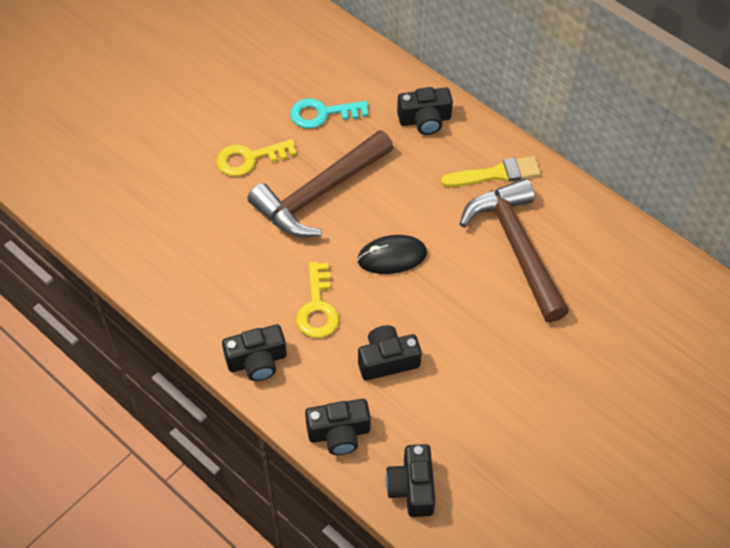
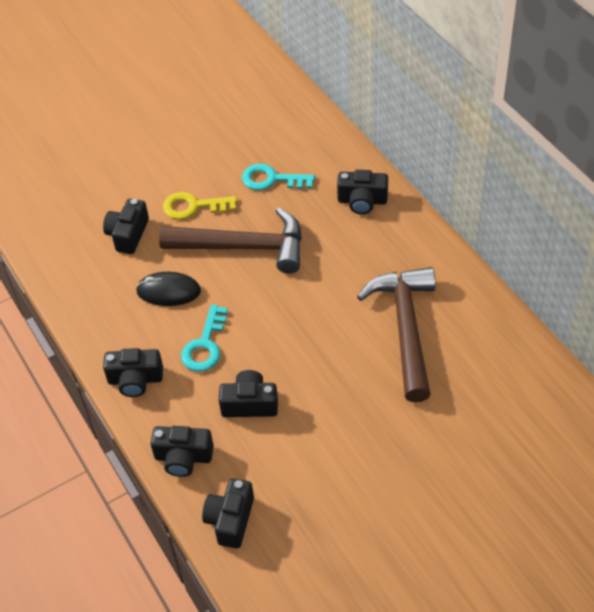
camera: 20 degrees right, 5 degrees down
(190, 203) = (128, 234): none -> black camera
(318, 307) = (205, 345): yellow key -> turquoise key
(319, 193) = (243, 247): brown hammer -> brown hammer turned 150 degrees counterclockwise
(392, 257) = (287, 314): black mouse -> black mouse (168, 291)
(495, 174) = (410, 260): yellow brush -> none

